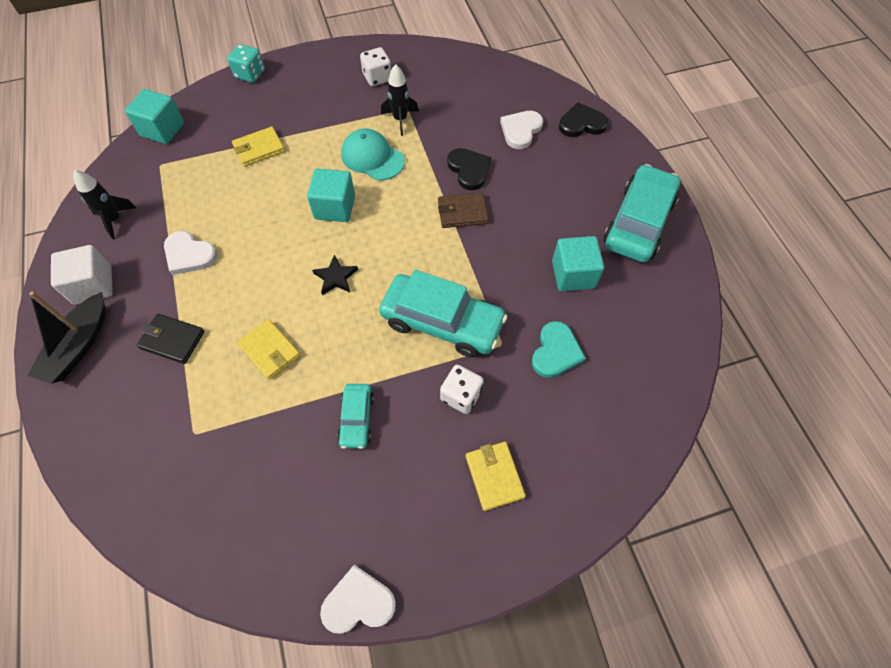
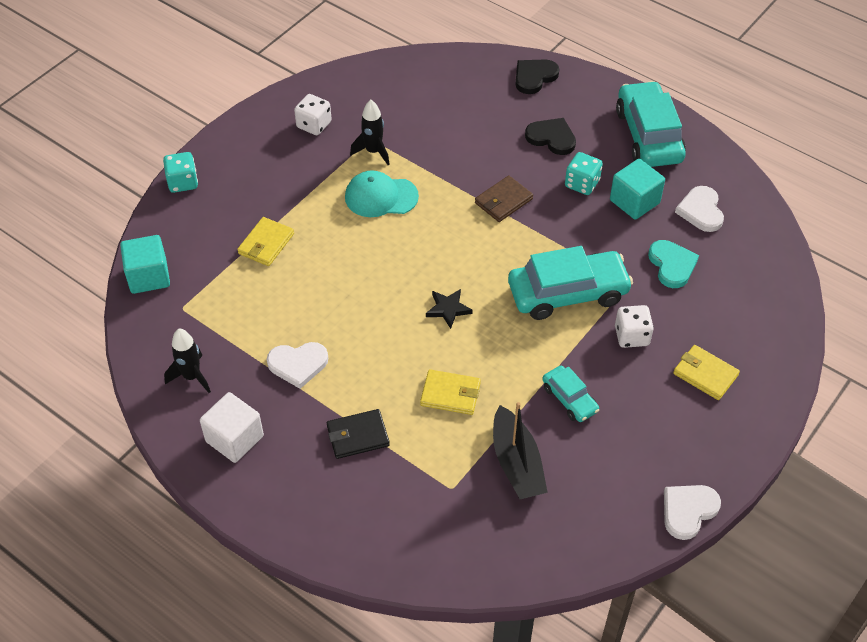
camera: 35 degrees left, 10 degrees down
(79, 346) = (277, 490): black boat -> black boat (516, 463)
(335, 207) = (390, 255): turquoise cube -> none
(469, 170) = (476, 163): black heart -> black heart (551, 138)
(520, 130) = (488, 108): white heart -> white heart (701, 211)
(541, 233) = (582, 184): none -> turquoise dice

